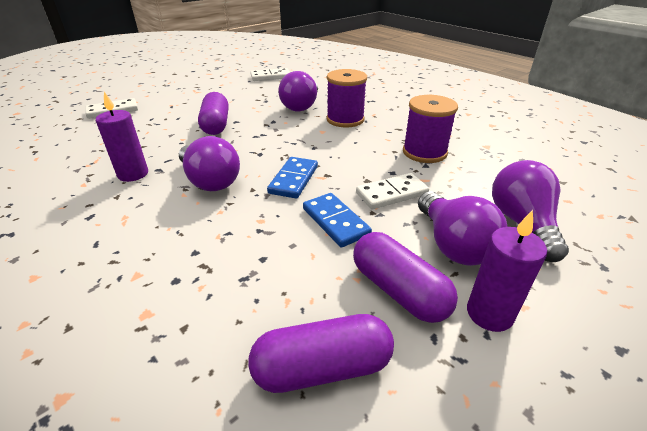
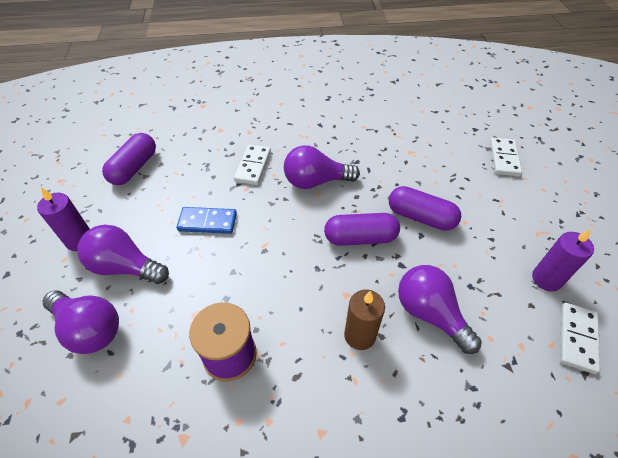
camera: 125 degrees right, 15 degrees up
(133, 174) = (359, 148): purple candle -> purple candle (546, 279)
(293, 179) = (276, 226): blue domino -> none
(345, 119) = (359, 335): purple spool -> brown candle
(391, 193) = (201, 274): white domino -> white domino (253, 166)
(398, 290) = (132, 215): purple capsule -> purple capsule (360, 238)

